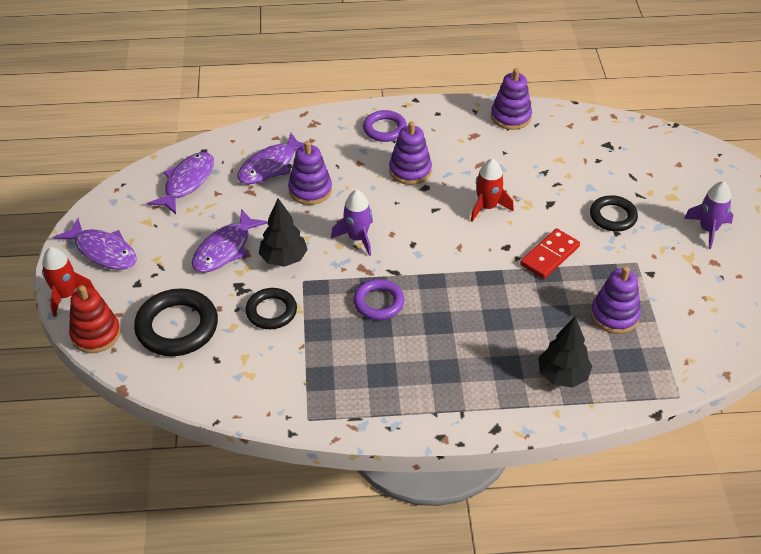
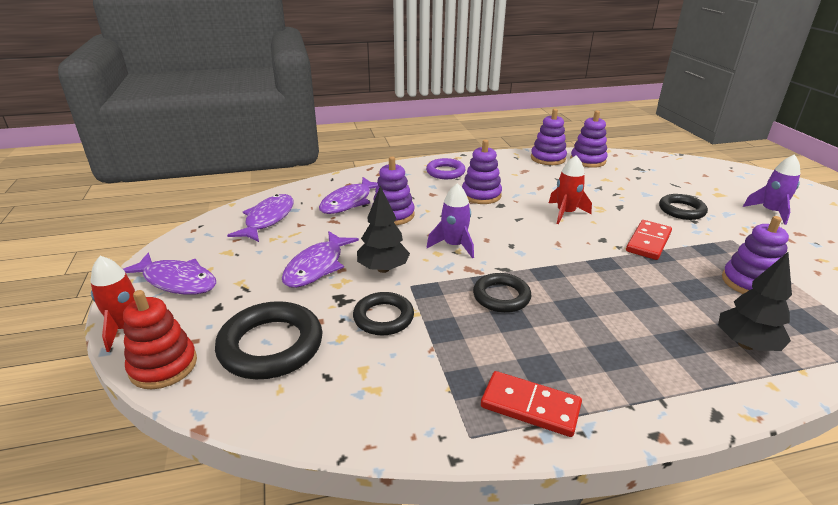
camera: 10 degrees left, 15 degrees down
(360, 403) = (530, 406): none -> red domino
(378, 302) = (501, 296): purple ring -> black ring
(555, 125) = (587, 160): none -> purple stacking toy

